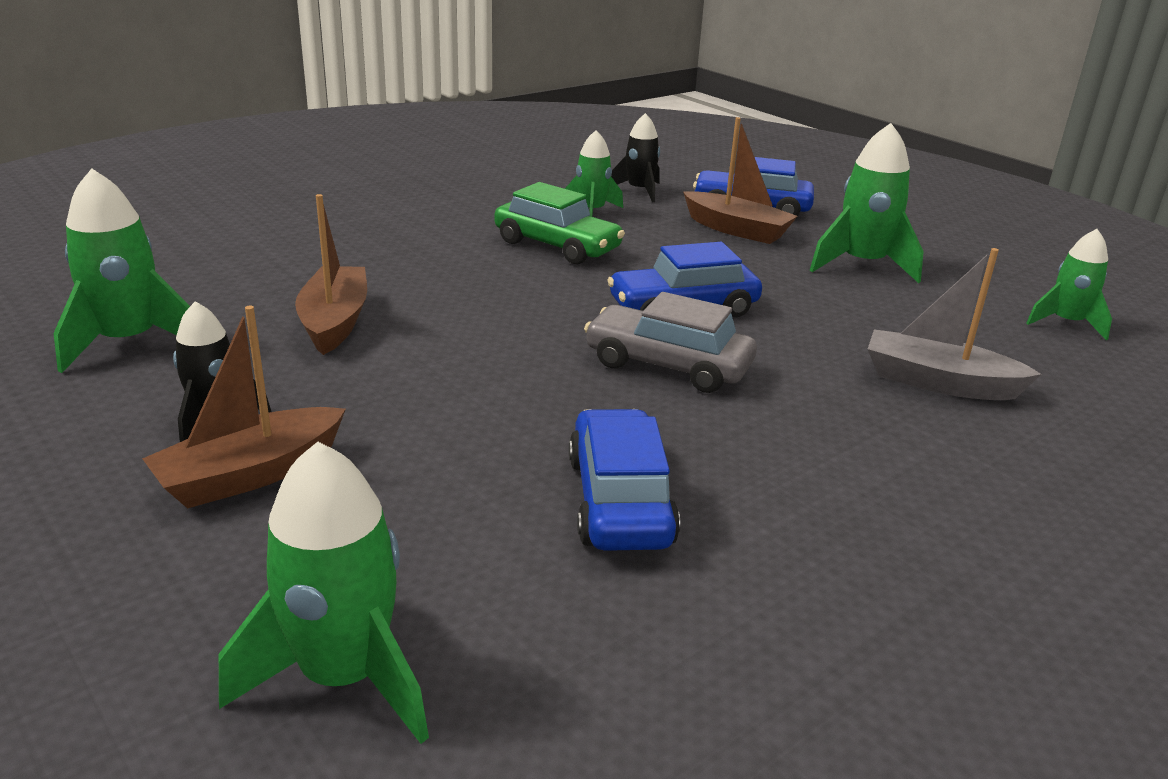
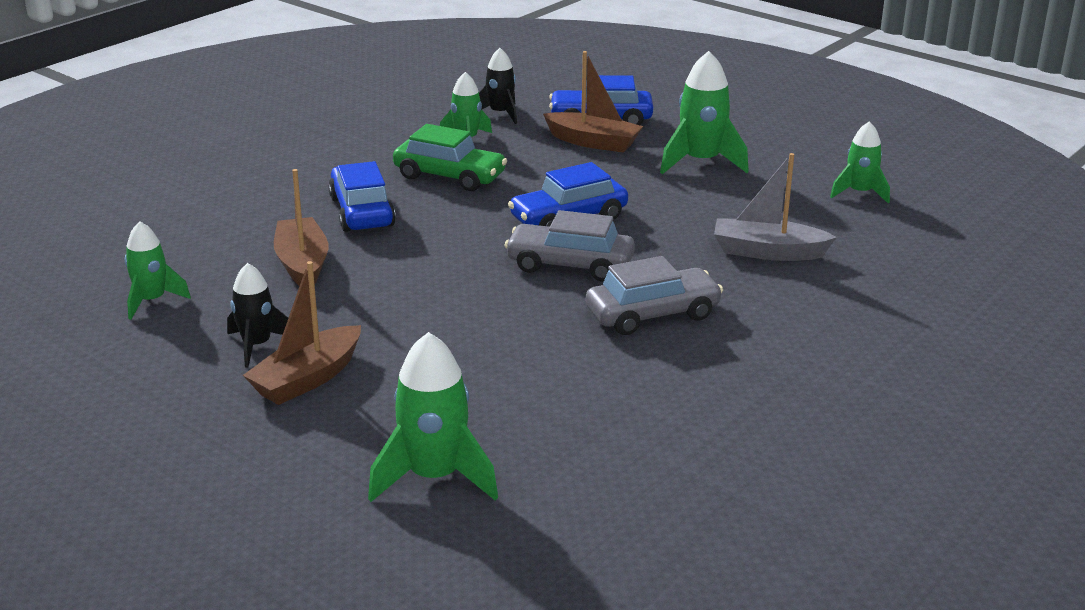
camera: 10 degrees left, 0 degrees up
(129, 342) = (152, 301): green rocket -> green rocket, size x0.64
(619, 500) = (564, 361): blue car -> blue car (361, 212)
(763, 448) = (652, 314): none -> grey car

